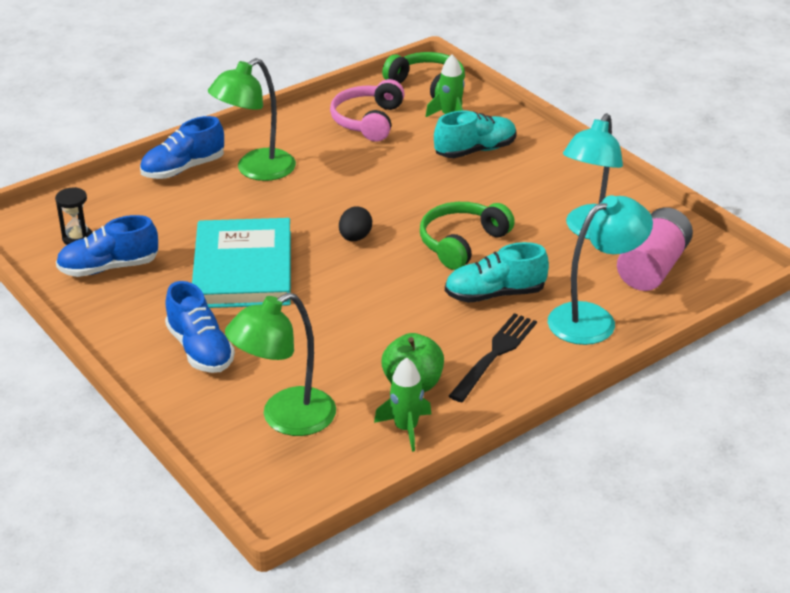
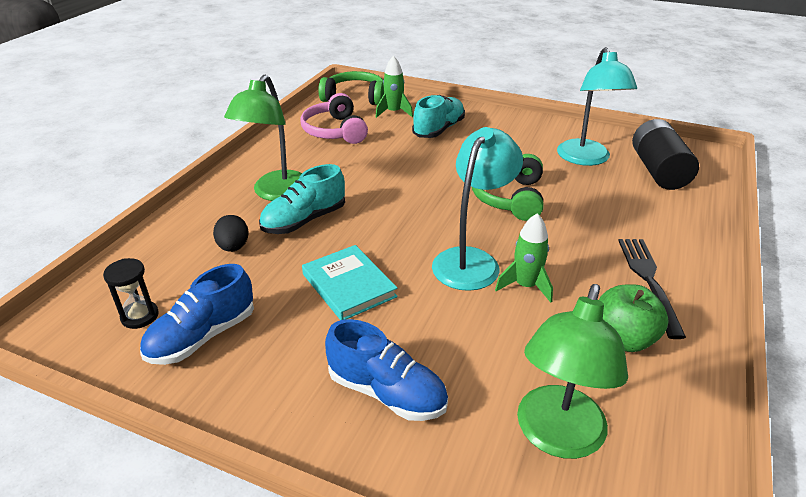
camera: 30 degrees left, 0 degrees up
(183, 169) = (204, 212): blue shoe -> none
(243, 269) = (349, 285): turquoise book -> turquoise book, size x0.61
(355, 238) = (421, 221): black egg -> black egg (233, 247)
(406, 428) = (674, 390): green rocket -> green rocket (525, 286)
(495, 294) = (583, 229): turquoise shoe -> turquoise shoe (304, 220)
(593, 319) = (675, 222): turquoise lamp -> turquoise lamp (472, 260)
(652, 267) = (658, 171): pink battery -> black battery

